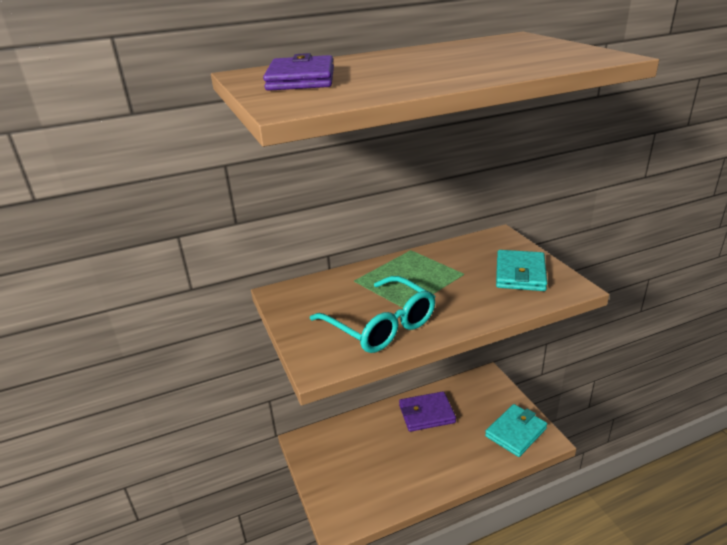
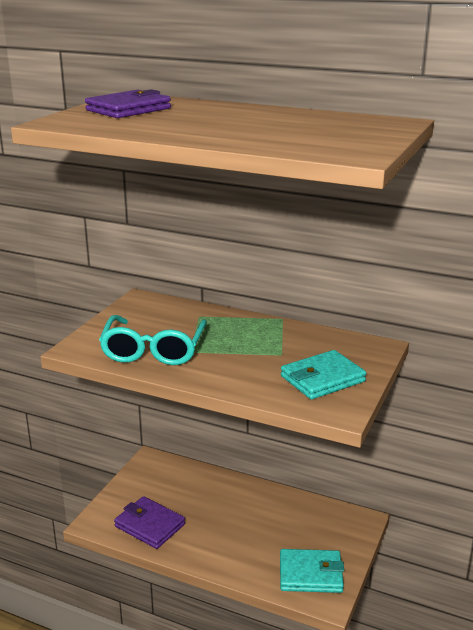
camera: 45 degrees right, 5 degrees down
(426, 414) = (262, 507): purple wallet -> purple wallet (149, 525)

